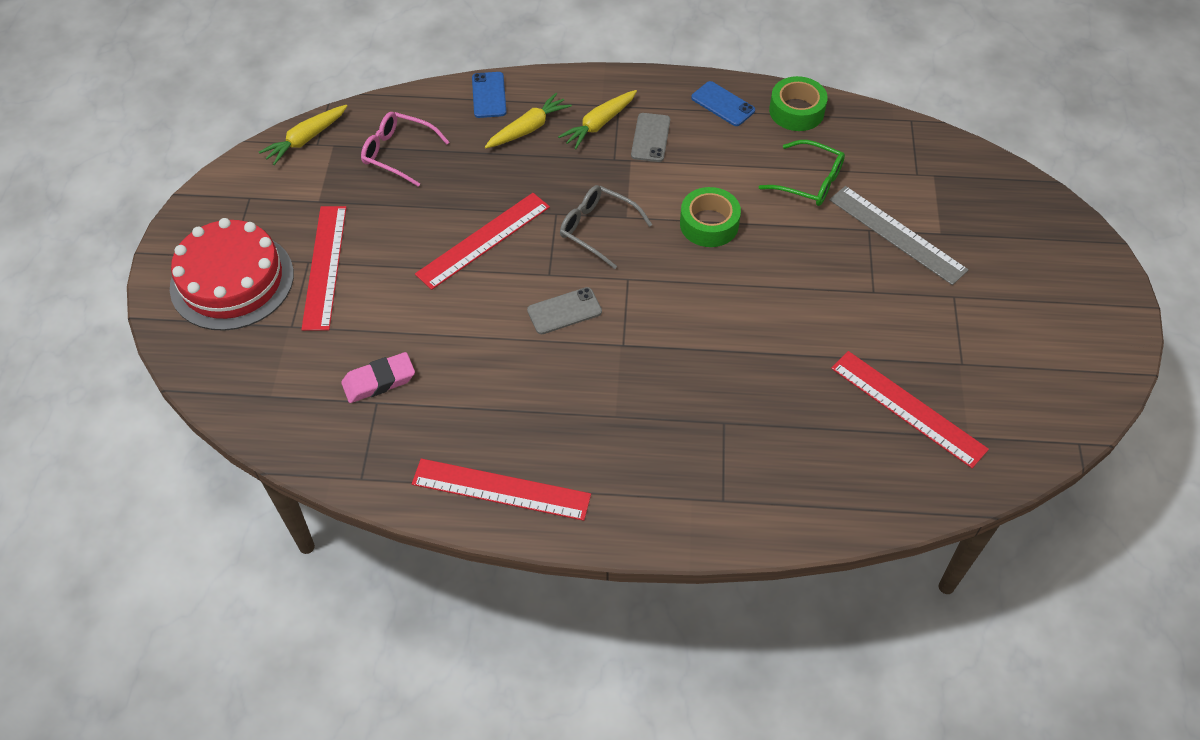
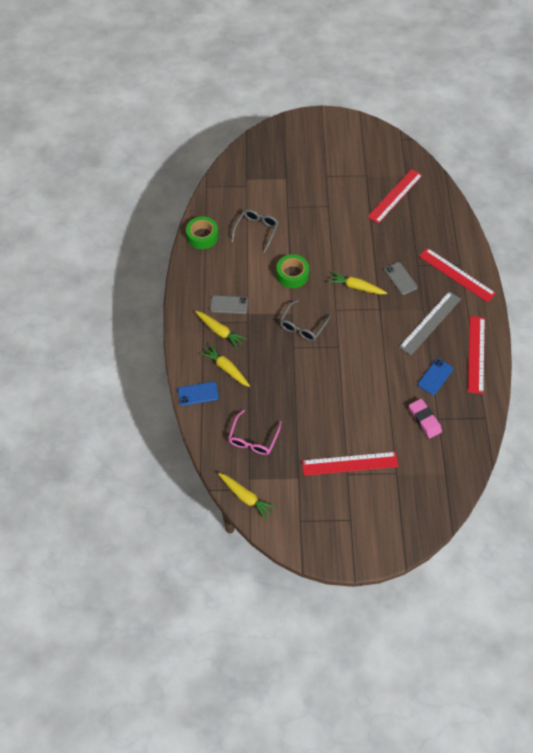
camera: 95 degrees left, 5 degrees up
(232, 280) = (368, 514): red cake -> none
(483, 240) = (318, 382): red ruler -> red ruler (456, 275)
(564, 311) = (362, 337): grey phone -> grey phone (400, 278)
(675, 314) = (356, 287): none -> yellow carrot
(723, 104) = (199, 271): blue phone -> blue phone (435, 376)
(809, 181) = (256, 231): green glasses -> grey glasses
(896, 234) = (289, 196): grey ruler -> grey ruler (430, 323)

